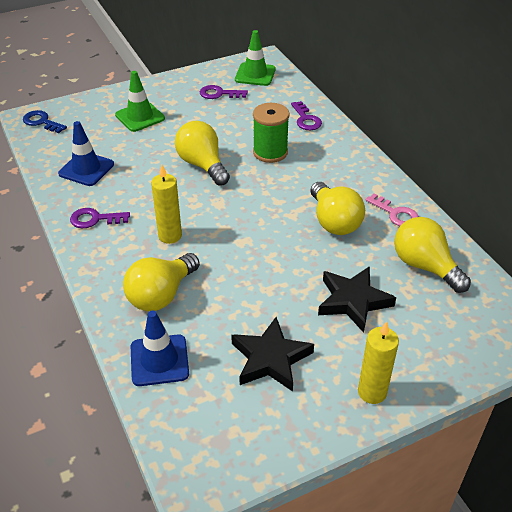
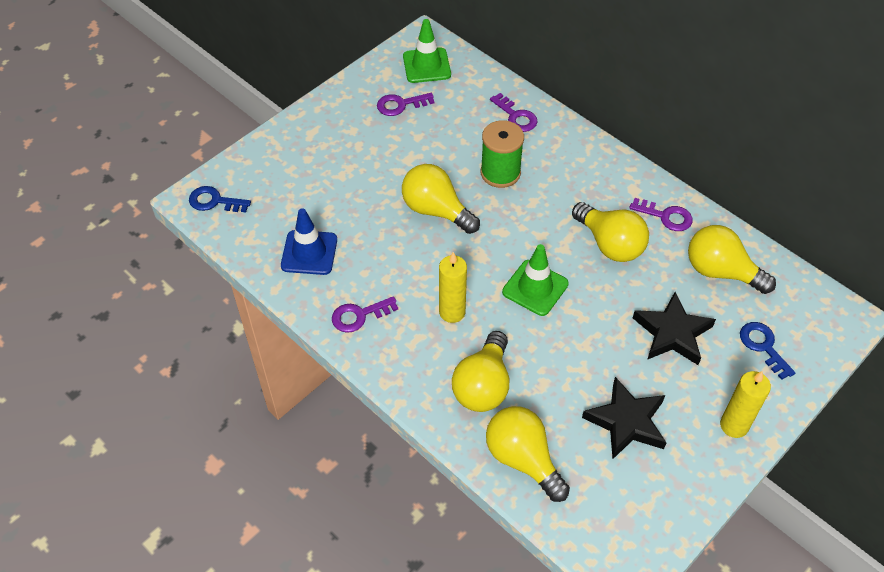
camera: 20 degrees left, 10 degrees up
(140, 117) = (327, 162): green traffic cone -> green traffic cone (535, 288)
(159, 360) = (523, 459): blue traffic cone -> yellow light bulb
(396, 214) = (666, 216): pink key -> purple key
(435, 335) = (763, 346): none -> blue key

